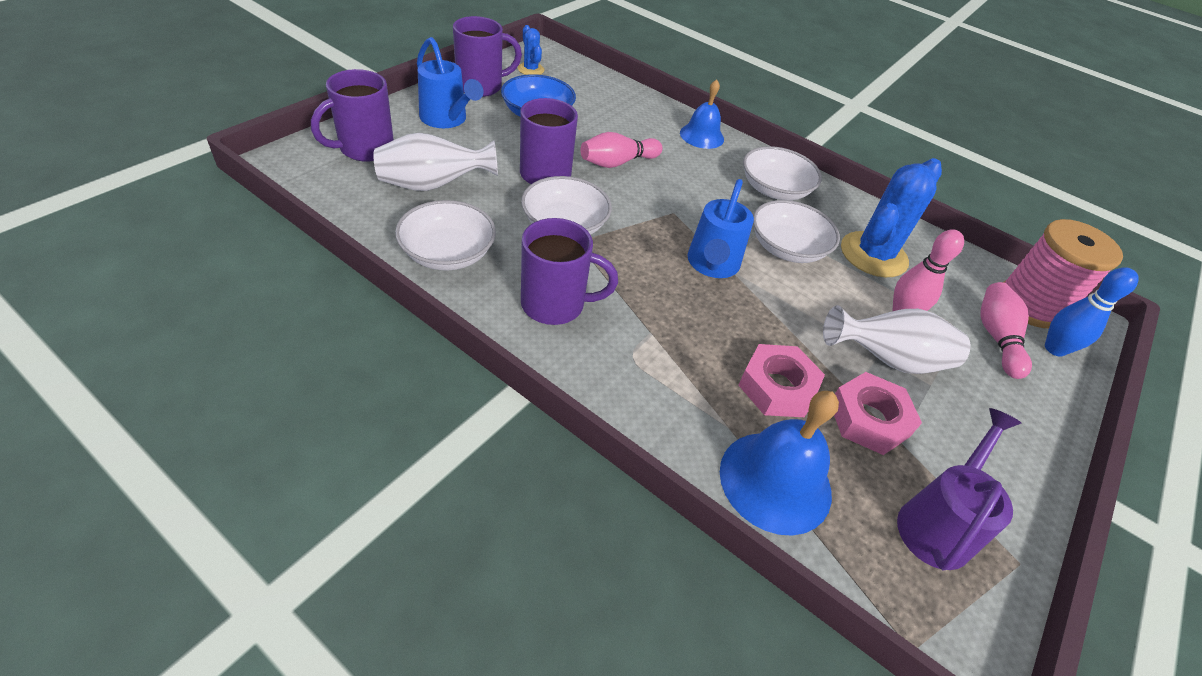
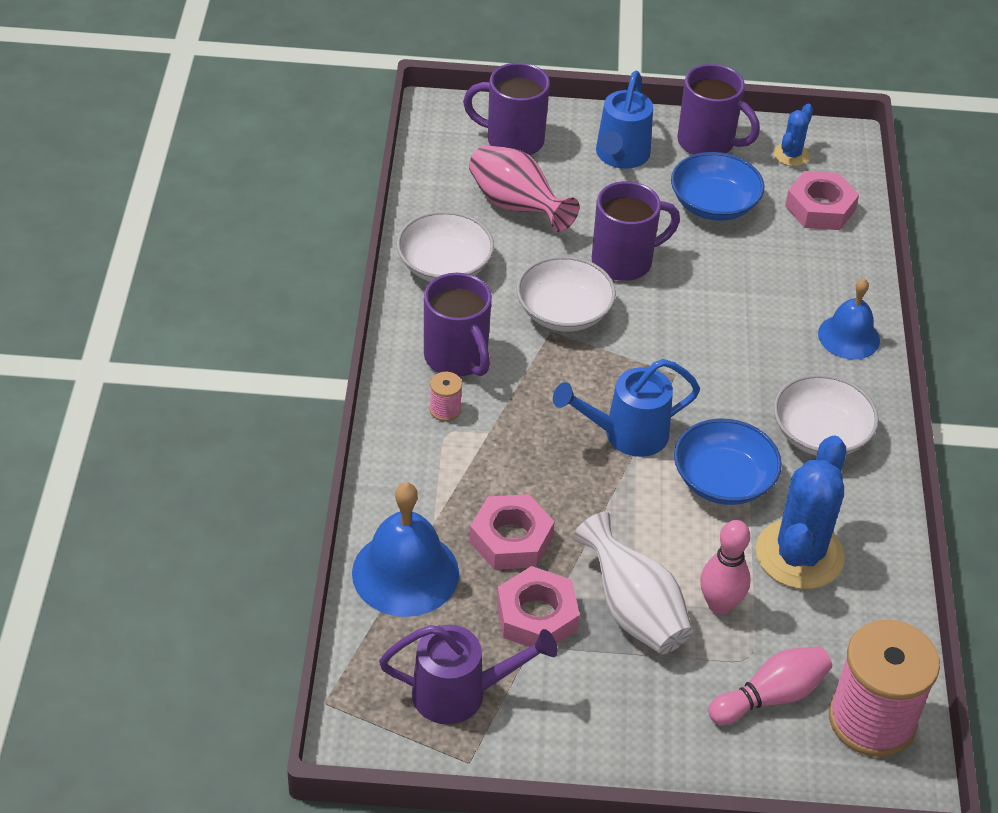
camera: 60 degrees right, 0 degrees up
(433, 185) = (516, 207): white vase -> pink vase
(586, 86) = (820, 208): none -> pink nut
(605, 344) = (445, 410): none -> pink spool
(617, 162) = (707, 298): pink bowling pin -> none
(787, 248) = (723, 480): white bowl -> blue bowl
(873, 255) = (799, 555): blue cactus -> blue cactus turned 75 degrees counterclockwise
(1054, 349) = (811, 754): blue bowling pin -> none

